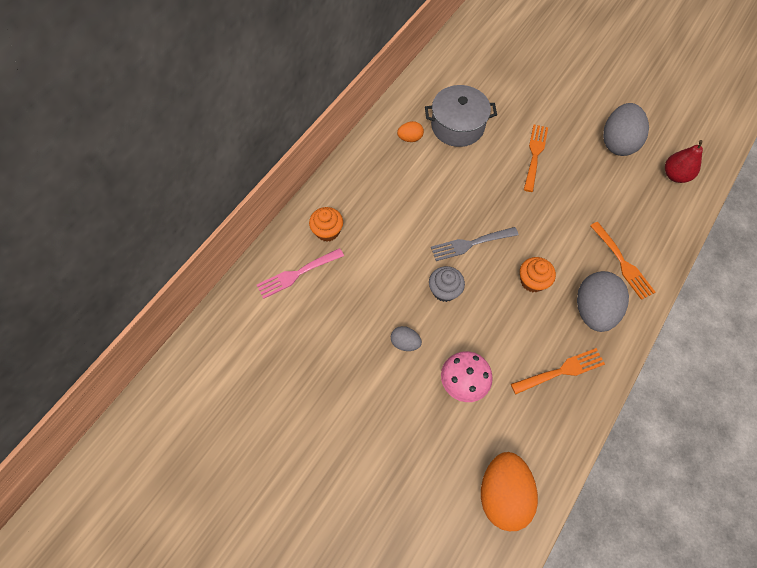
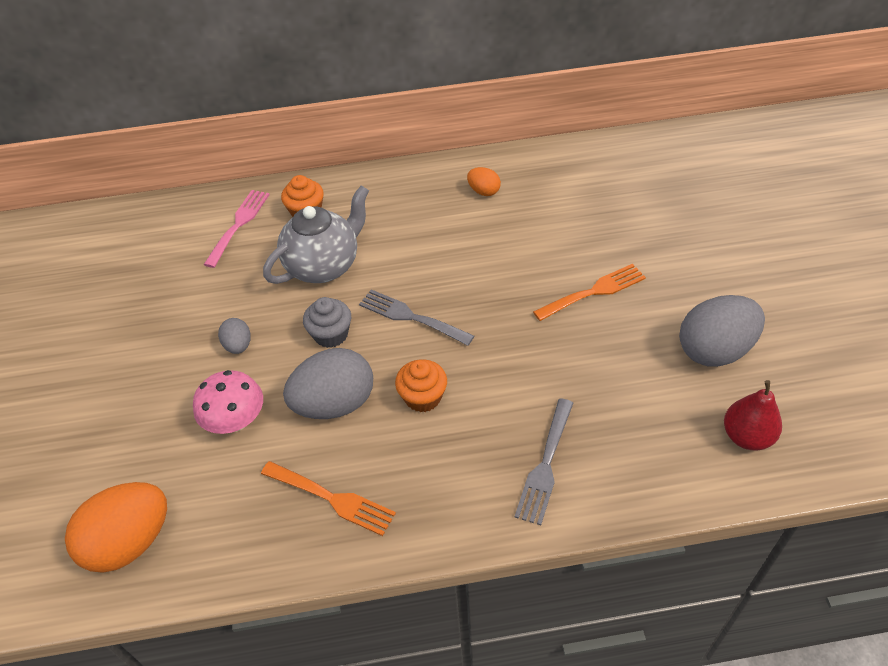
camera: 50 degrees right, 15 degrees down
(297, 273) = (238, 225): pink fork -> pink fork turned 90 degrees clockwise
(385, 255) = (324, 266): none -> grey teapot
(457, 126) = (546, 212): grey pot -> none
(593, 310) = (446, 477): grey egg -> grey egg (334, 404)
(622, 262) = (545, 464): orange fork -> grey fork

